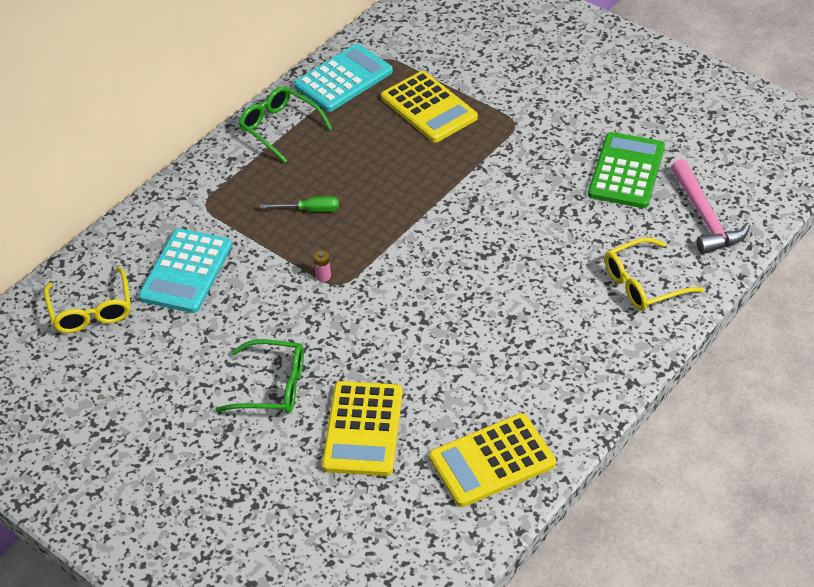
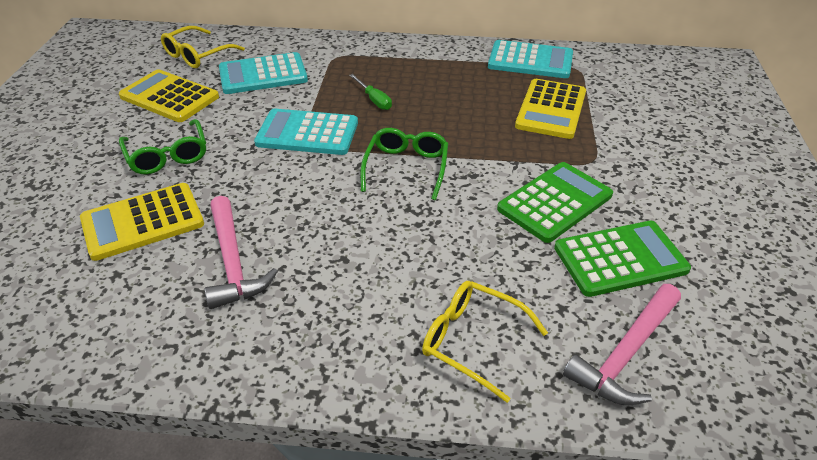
camera: 55 degrees right, 5 degrees down
(280, 128) = (446, 56): green glasses -> green glasses (406, 168)
(323, 276) = (307, 133): pink battery -> turquoise calculator
(463, 384) = (233, 262): none -> pink hammer
(492, 461) = (139, 323): yellow calculator -> yellow calculator (169, 97)
(544, 170) = (555, 202): none -> green calculator

